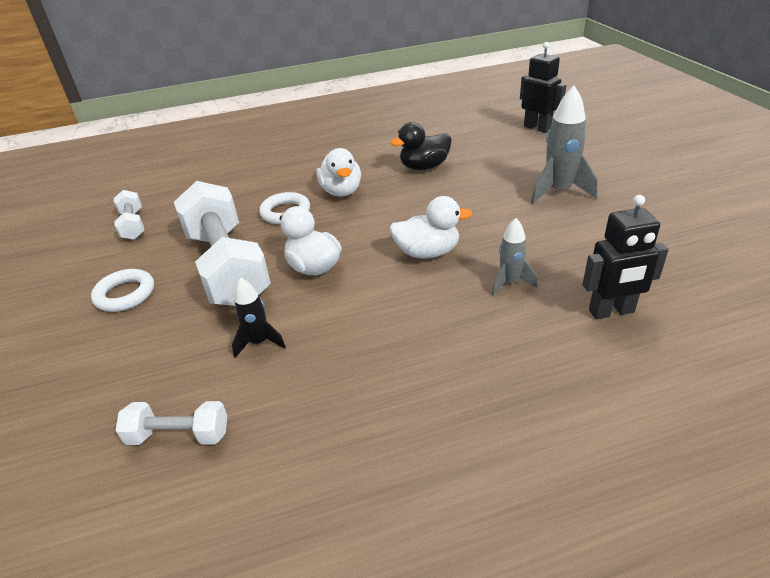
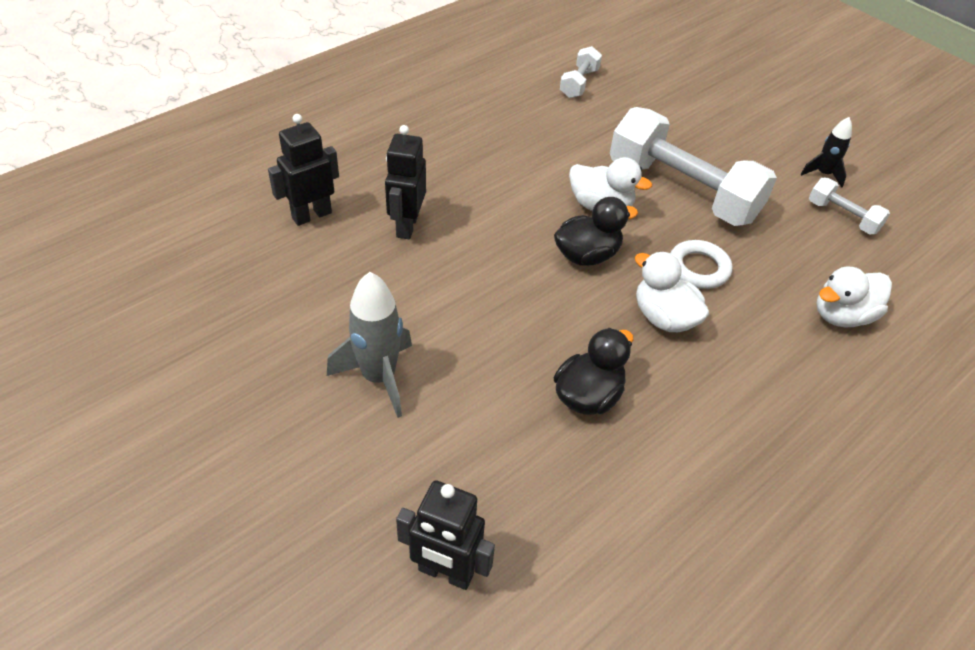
camera: 150 degrees right, 10 degrees up
(125, 294) = (737, 150): white ring -> none
(179, 435) = (579, 83): white dumbbell -> white dumbbell turned 45 degrees counterclockwise
(259, 342) = (584, 138): black rocket -> black rocket (823, 174)
(361, 233) = (587, 255): none -> black duck
(427, 252) = (501, 244): white duck -> white duck (842, 316)
(510, 283) = (406, 226): grey rocket -> black robot

